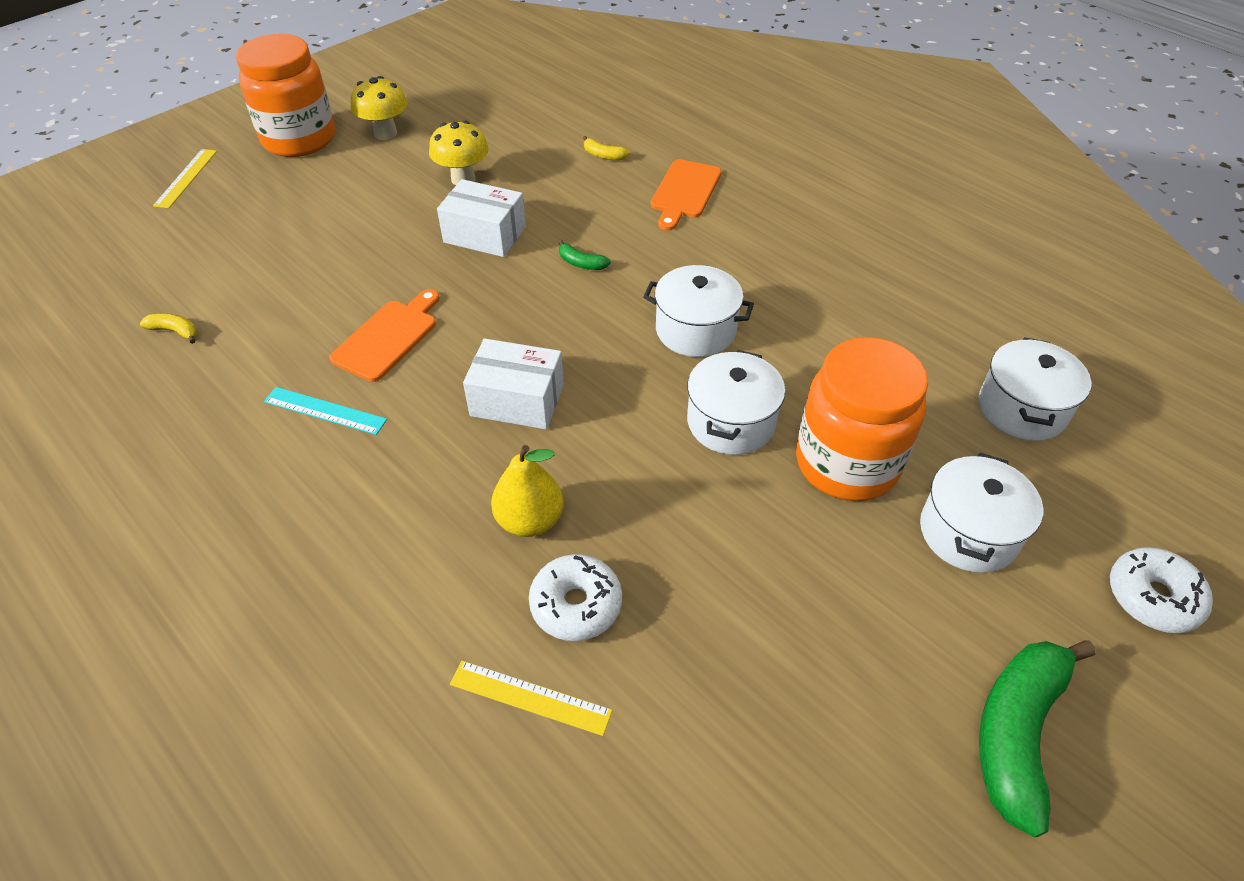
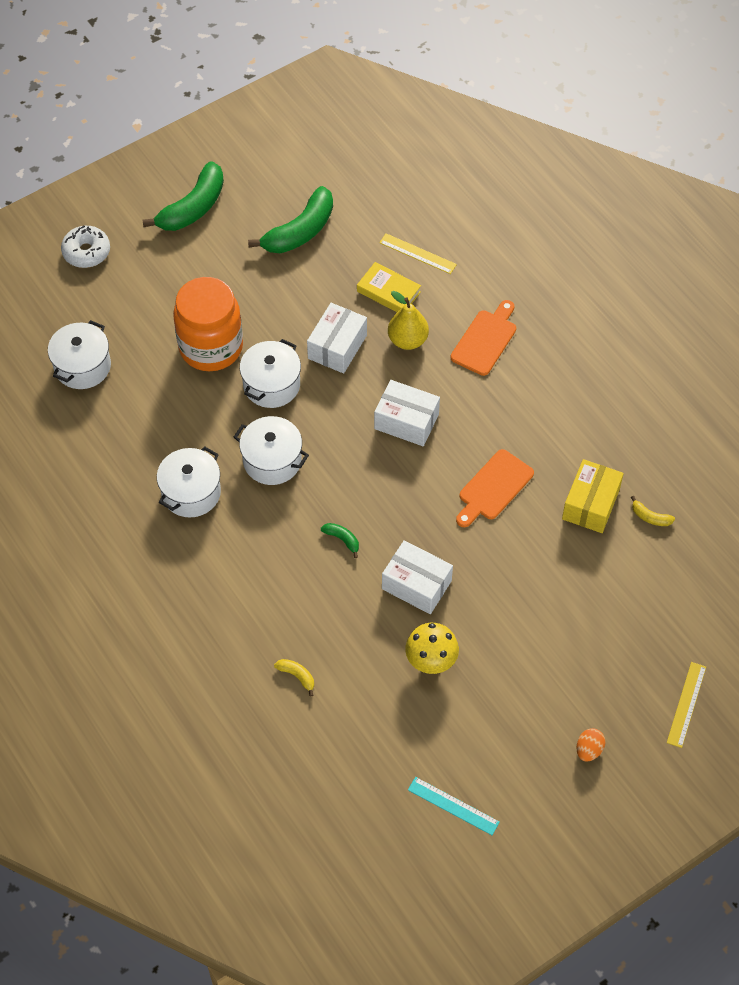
camera: 170 degrees left, 10 degrees up
(255, 335) = (590, 504): none -> yellow box
(299, 139) = (589, 750): orange jar -> orange egg
(325, 410) = (533, 432): turquoise ruler -> turquoise ruler (453, 806)
(385, 133) = (504, 746): yellow mushroom -> none
(576, 605) = (388, 291): white donut -> yellow book
(645, 492) = (337, 347): none -> white box
(685, 192) = (236, 612): orange cutting board -> orange cutting board (485, 340)
(778, 711) = (300, 231): none -> green banana
(968, 532) = (162, 297): white pot -> white pot (191, 492)

